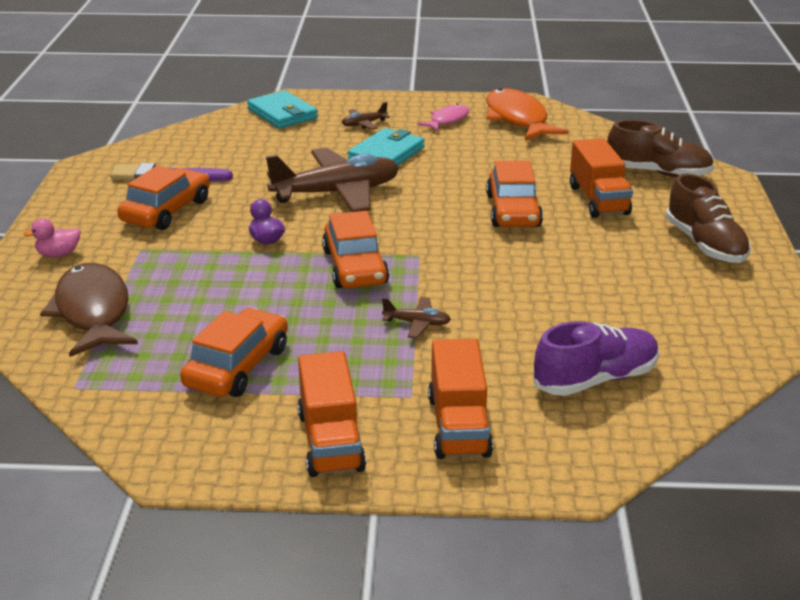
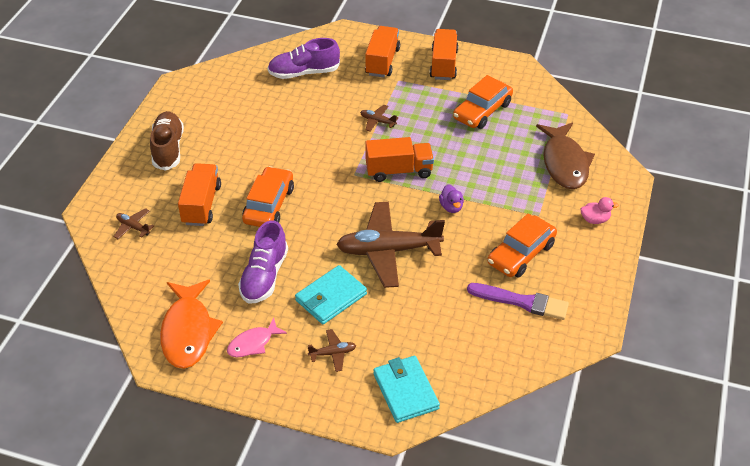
camera: 165 degrees left, 15 degrees up
(355, 267) = (399, 171): orange car -> orange truck
(470, 158) = (264, 276): none -> purple shoe
(658, 173) = (133, 227): brown shoe -> brown plane

